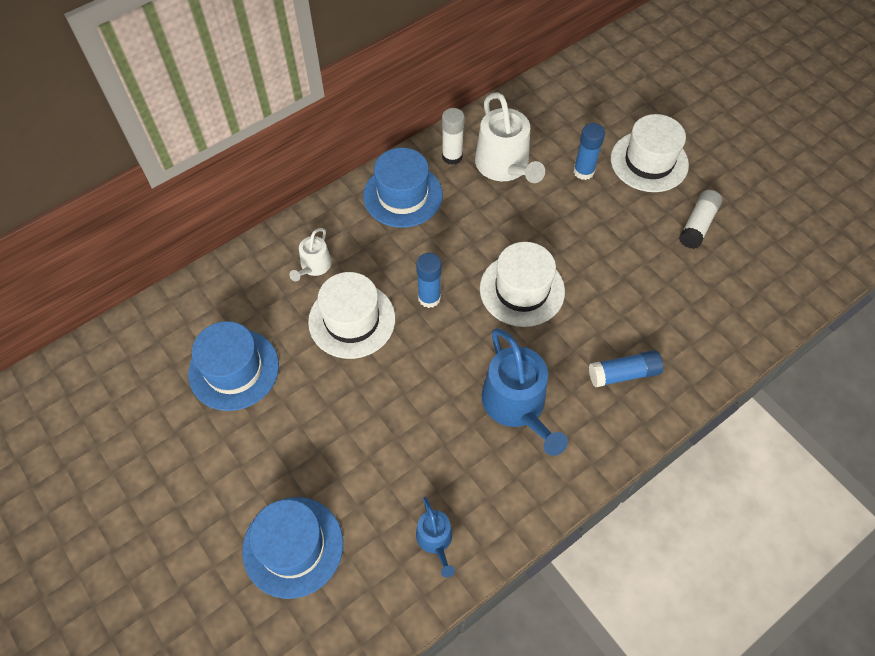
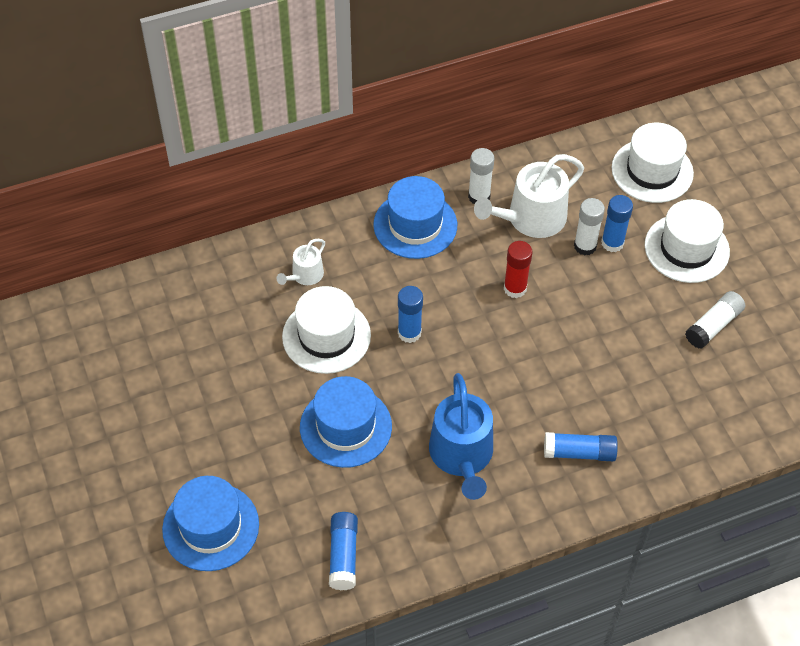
camera: 15 degrees right, 5 degrees down
(234, 369) = (200, 355): blue hat -> blue hat (345, 427)
(435, 540) = (343, 555): blue watering can -> blue glue stick
(505, 166) = (531, 218): white watering can -> white watering can turned 60 degrees clockwise
(512, 232) = (515, 288): none -> red glue stick
(522, 290) = (505, 347): white hat -> white hat (652, 171)
(561, 180) = (585, 246): none -> white glue stick

